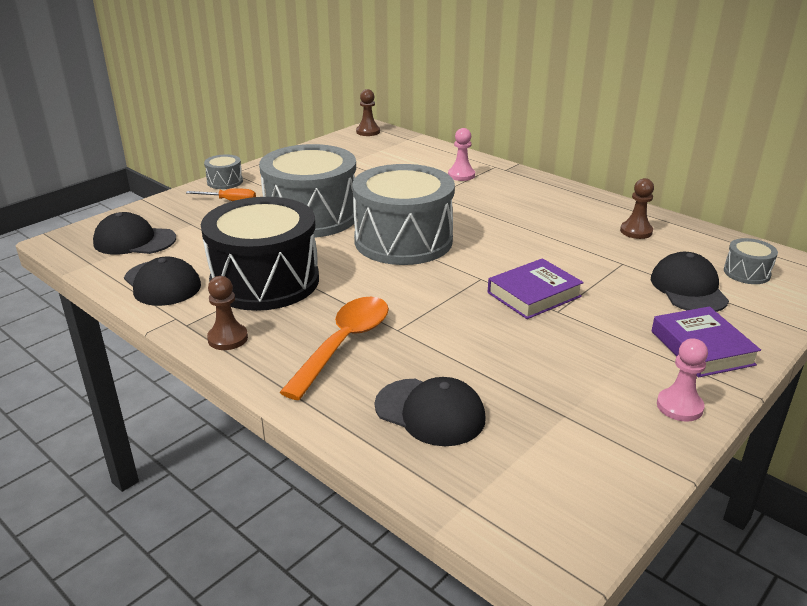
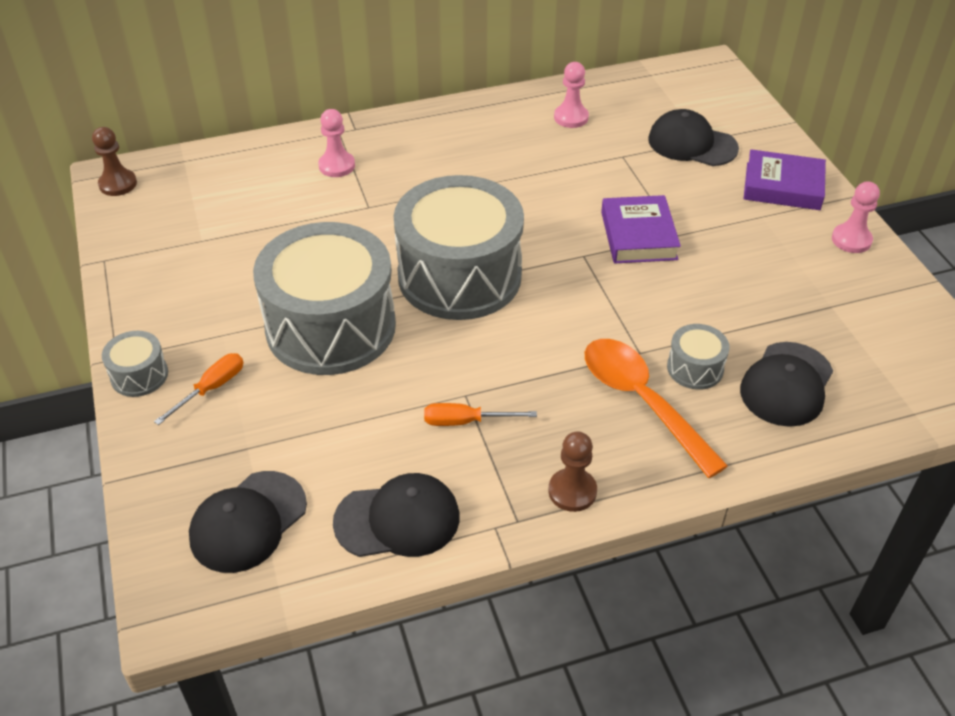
camera: 60 degrees left, 15 degrees up
(265, 281) = (465, 421): black drum -> orange screwdriver
(430, 412) = (786, 384): black cap -> black cap turned 150 degrees clockwise
(636, 231) = (571, 117): brown pawn -> pink pawn
(746, 273) = (689, 100): grey drum -> grey drum (695, 368)

